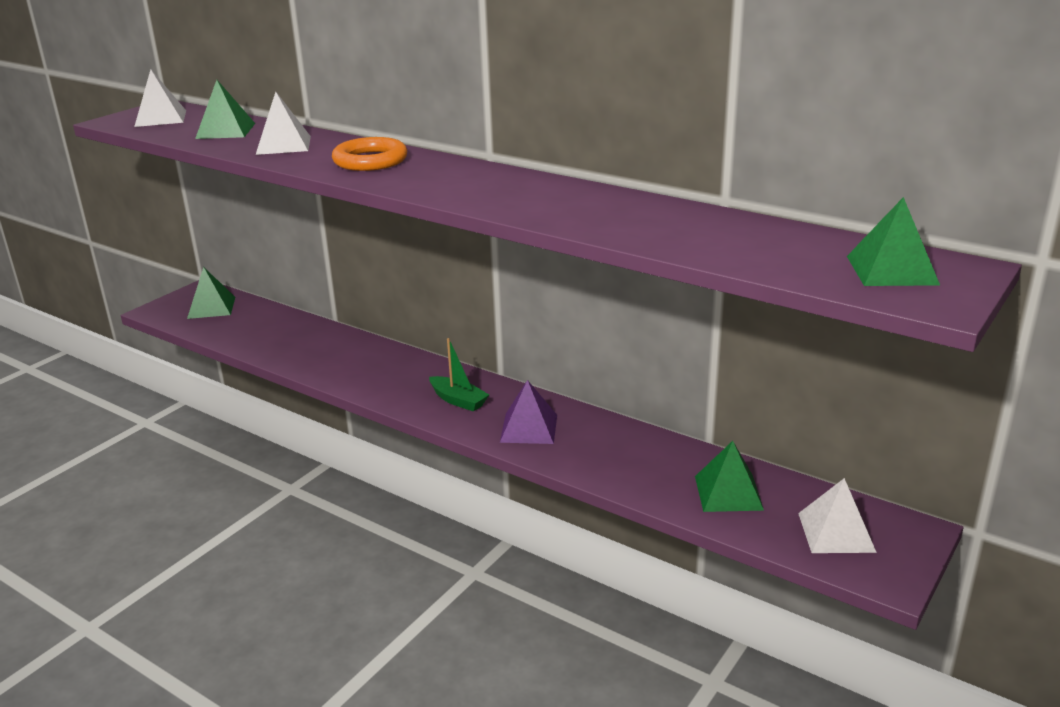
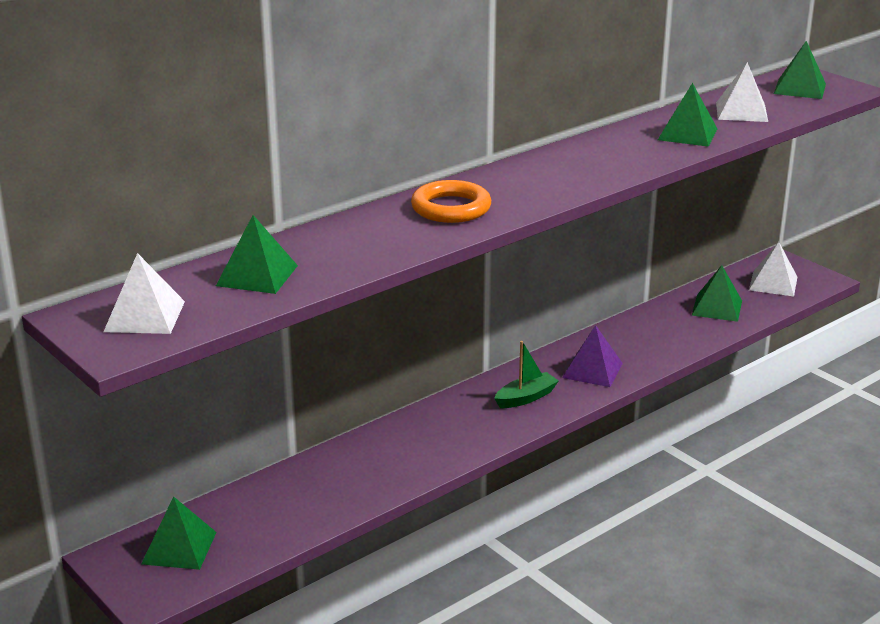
camera: 75 degrees left, 0 degrees up
(283, 145) = (353, 245): white pyramid -> white pyramid (741, 112)
(638, 224) = (687, 134): none -> green pyramid

